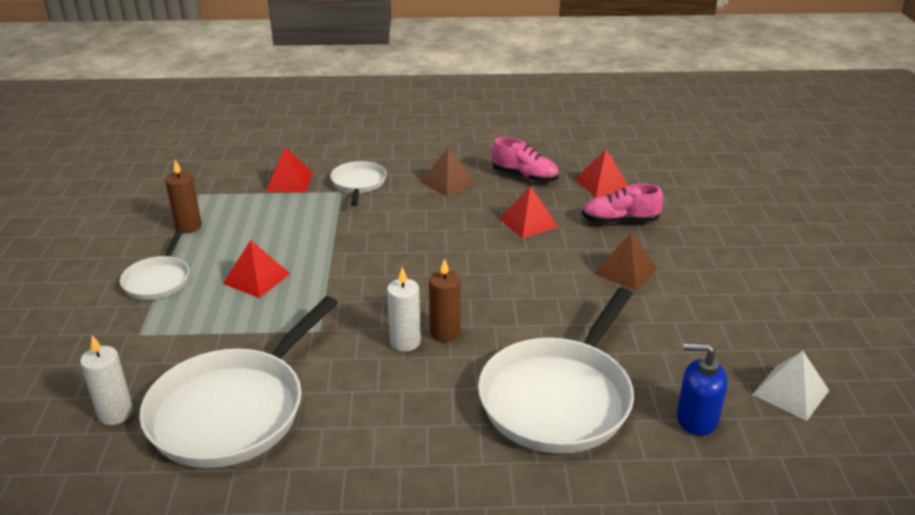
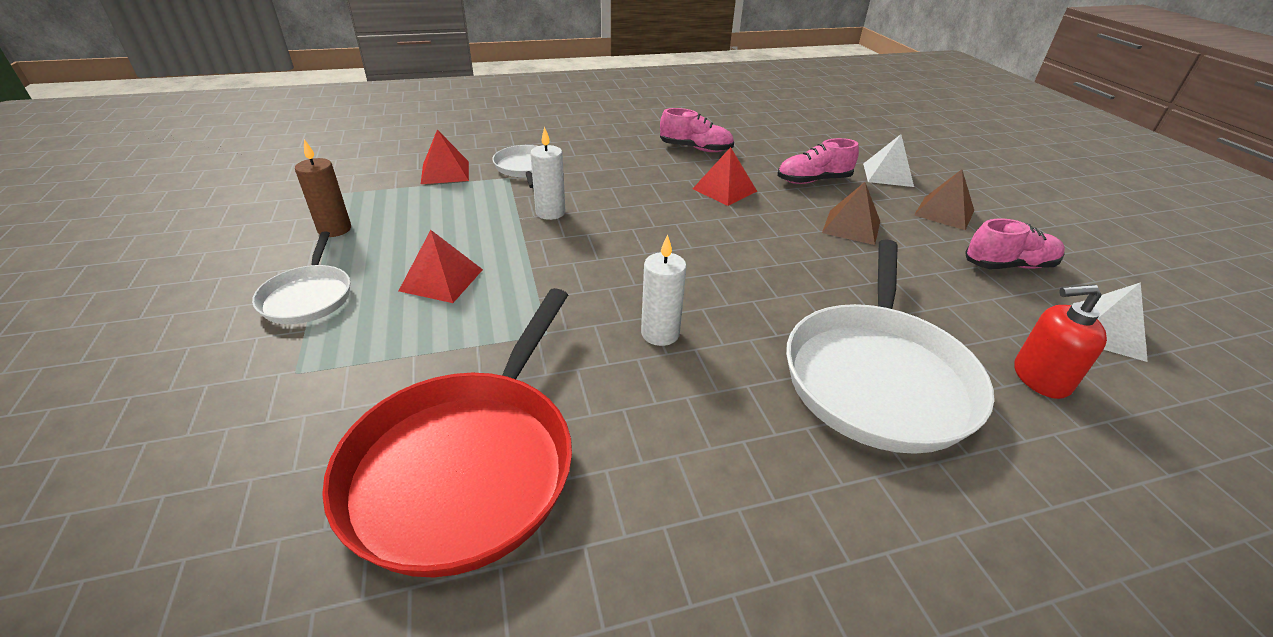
camera: 15 degrees left, 5 degrees up
(115, 413) = (280, 503): white candle -> white candle (550, 212)
(232, 410) = (466, 466): white pan -> red pan
(445, 333) = (701, 316): brown candle -> none
(448, 182) = (621, 159): brown pyramid -> brown pyramid (944, 212)
(602, 183) = (774, 149): red pyramid -> none
(696, 418) = (1040, 378): blue soap dispenser -> red soap dispenser
(700, 221) = (887, 175): none -> white pyramid
(750, 324) = (1008, 265): none -> pink shoe

